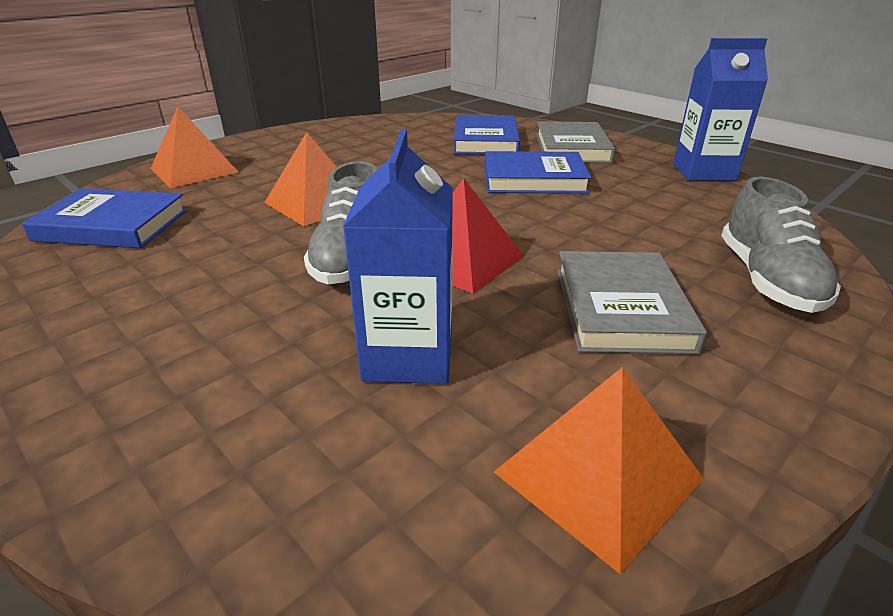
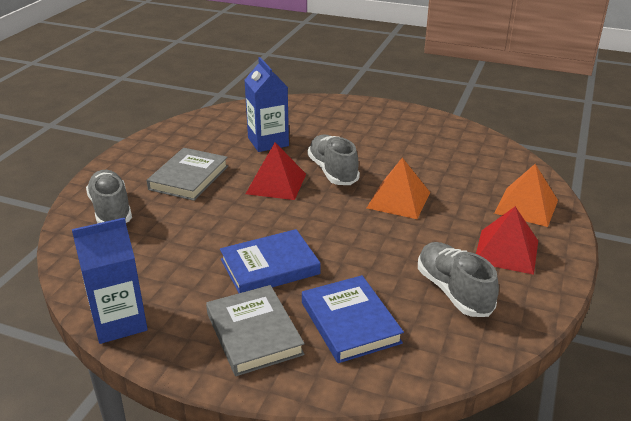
camera: 155 degrees right, 0 degrees up
(112, 225) = (479, 158): blue book -> none
(289, 149) = (506, 251): none -> red pyramid
(379, 140) = (453, 291): none -> grey shoe
(597, 474) = (192, 129): orange pyramid -> none
(621, 308) = (189, 178): grey book -> grey book turned 45 degrees clockwise

